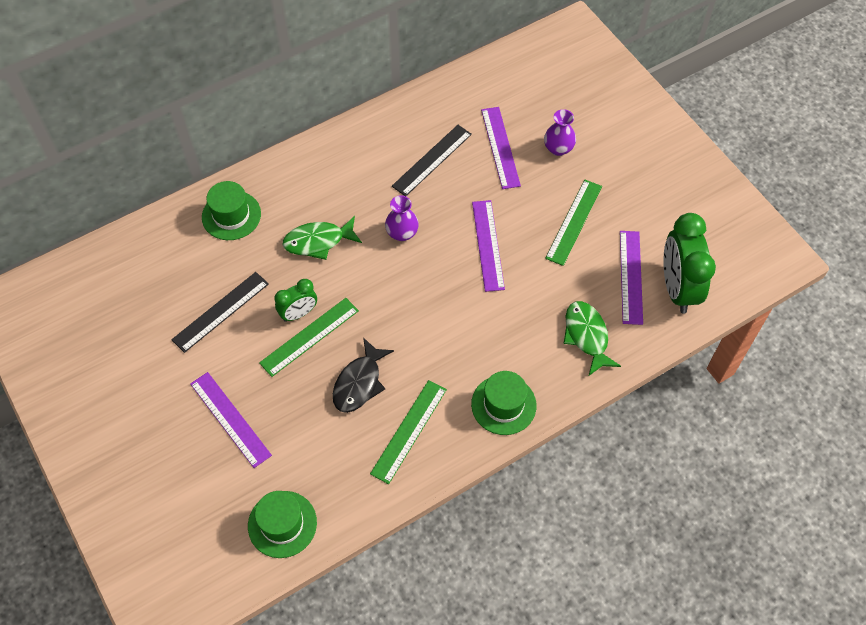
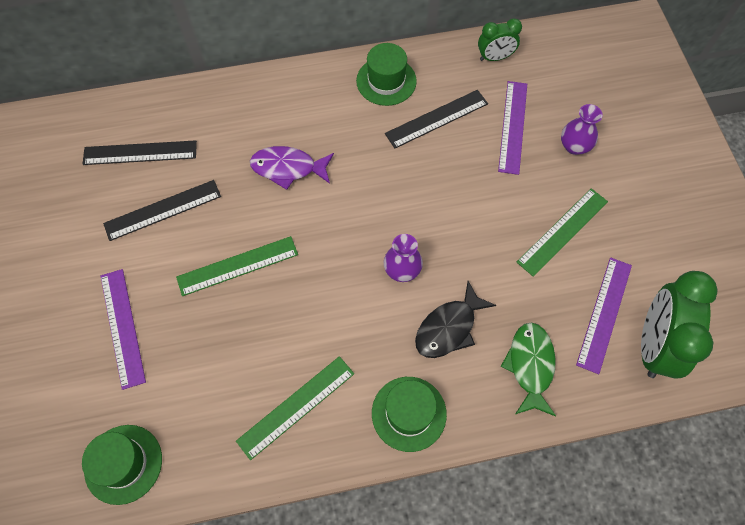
camera: 20 degrees right, 5 degrees up
(176, 269) = (140, 153): none -> black ruler
(231, 215) = (215, 115): green hat -> green hat (386, 81)
(298, 313) = (237, 237): green clock -> green clock (495, 57)
(318, 241) = (288, 168): green fish -> purple fish
(359, 383) = (267, 334): black fish -> black fish (449, 328)
(402, 233) = (375, 186): purple vase -> purple vase (402, 270)
(488, 245) = (460, 227): purple ruler -> none

